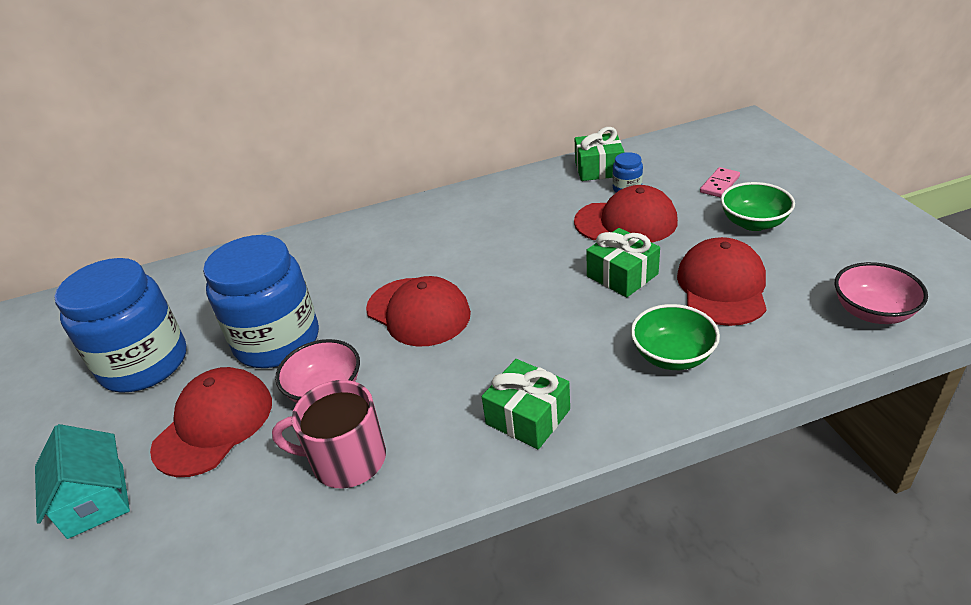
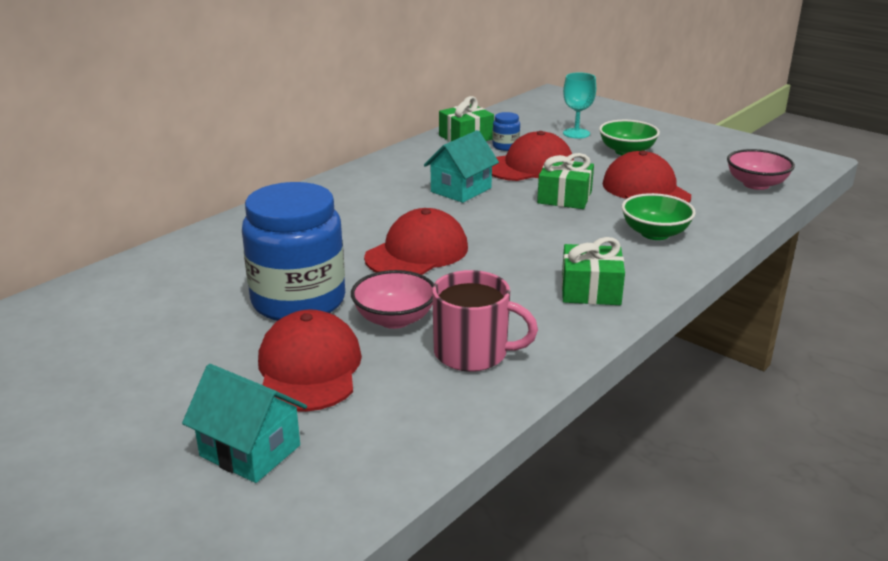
camera: 35 degrees left, 10 degrees down
(144, 364) = (163, 351): blue jar -> none
(347, 459) = (473, 353): pink mug -> pink mug turned 135 degrees counterclockwise
(418, 312) = (417, 252): red cap -> red cap turned 60 degrees counterclockwise
(530, 239) = (461, 190): none -> turquoise house
(719, 184) = (576, 133): pink domino -> turquoise goblet

